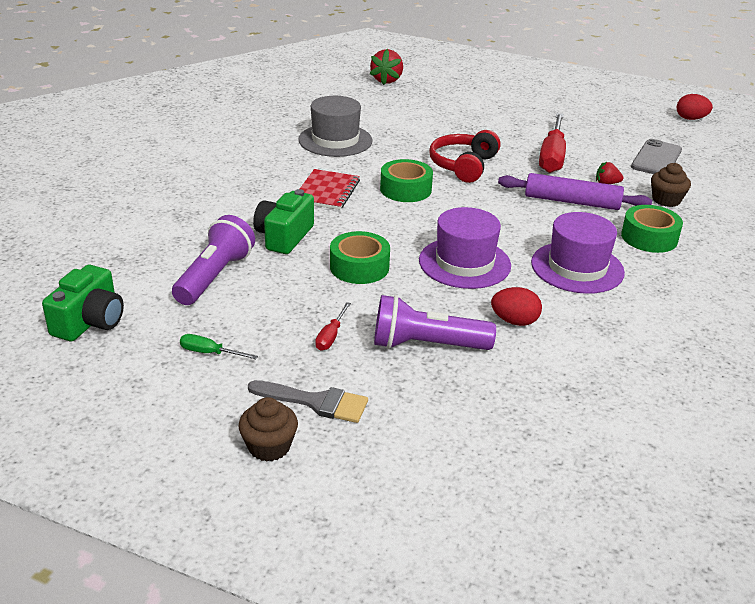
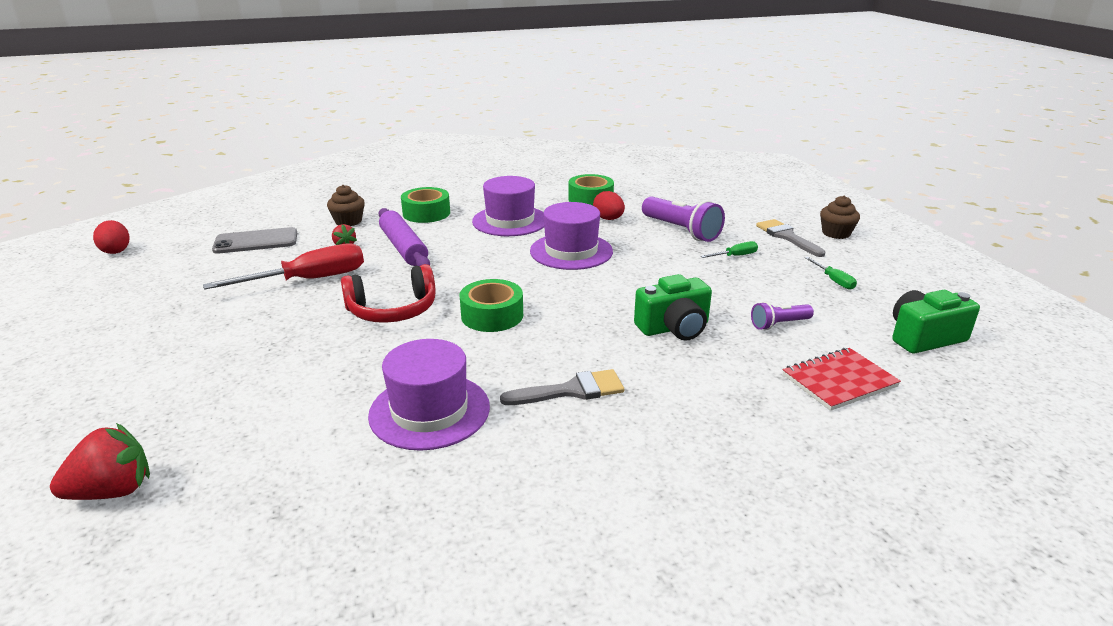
camera: 130 degrees left, 5 degrees down
(214, 276) = (779, 324): purple flashlight -> purple flashlight, size x0.55
(286, 176) = (571, 390): none -> grey brush
(327, 191) = (563, 350): red notebook -> red notebook (839, 381)
(331, 336) = (735, 256): red screwdriver -> green screwdriver
(335, 140) = (429, 411): grey hat -> purple hat
(359, 267) = (649, 280): green tape -> green tape (590, 199)

